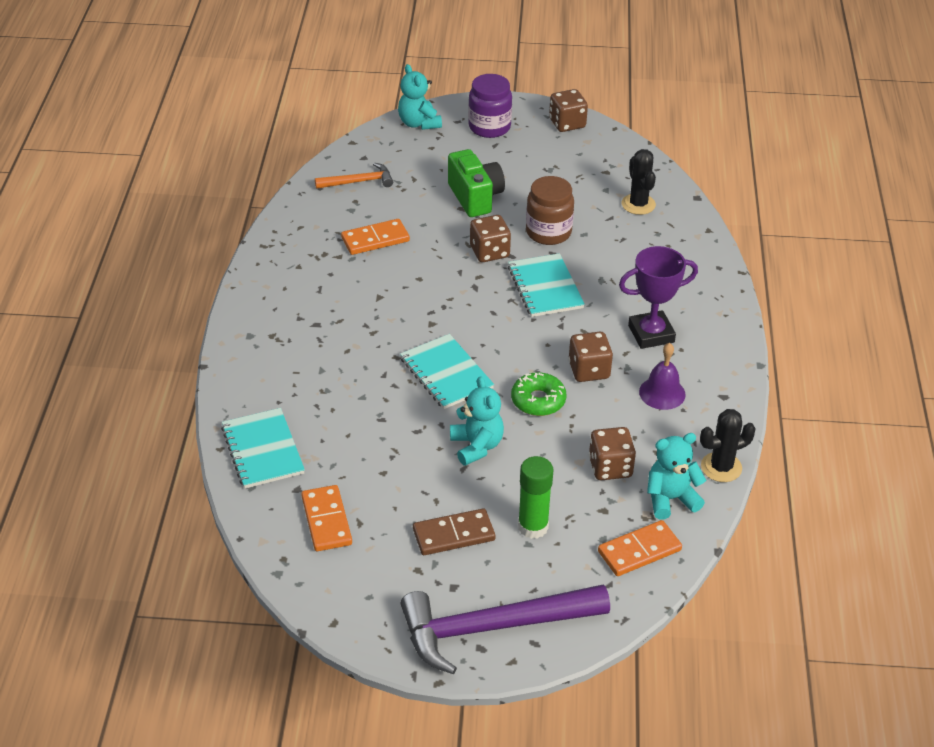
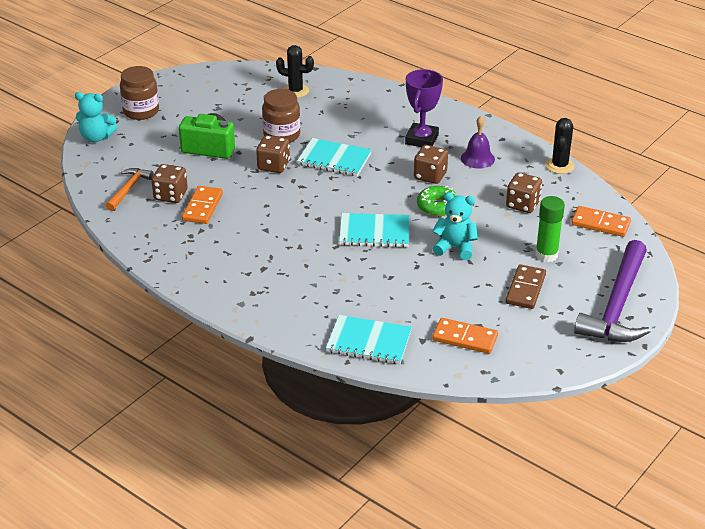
camera: 55 degrees left, 5 degrees down
(489, 127) = (141, 111): purple jar -> brown jar
(567, 123) = (179, 81): brown dice -> brown dice (170, 195)
(639, 551) = (600, 224): orange domino -> orange domino turned 75 degrees counterclockwise
(670, 499) = (569, 194): turquoise teddy bear -> none

